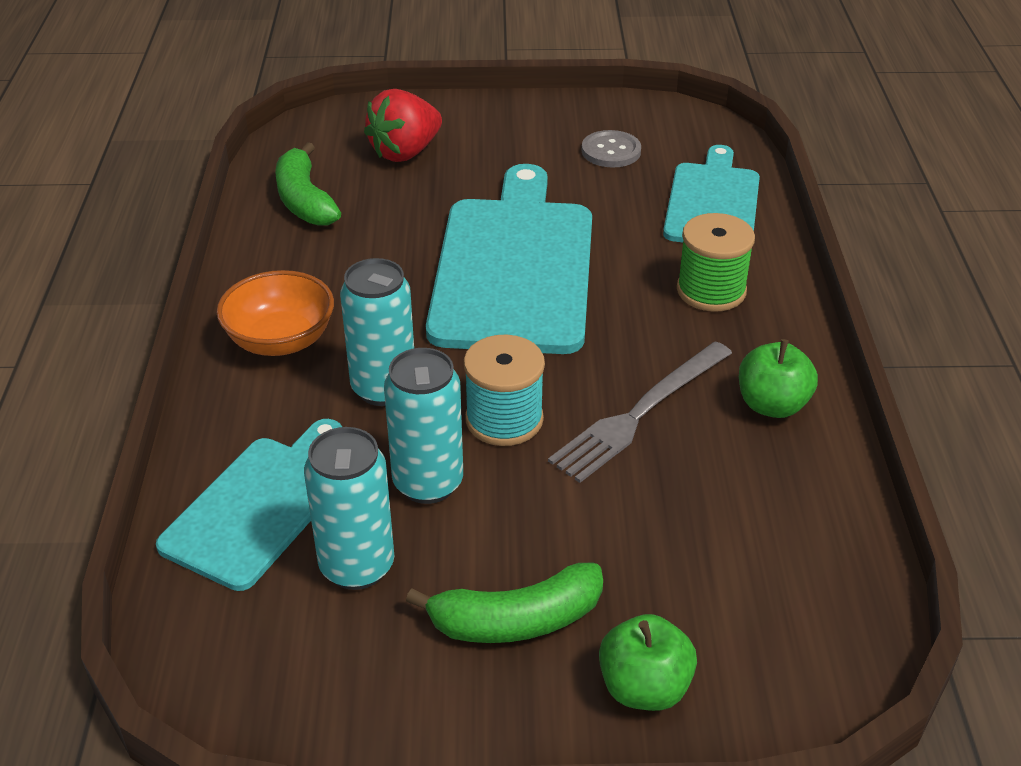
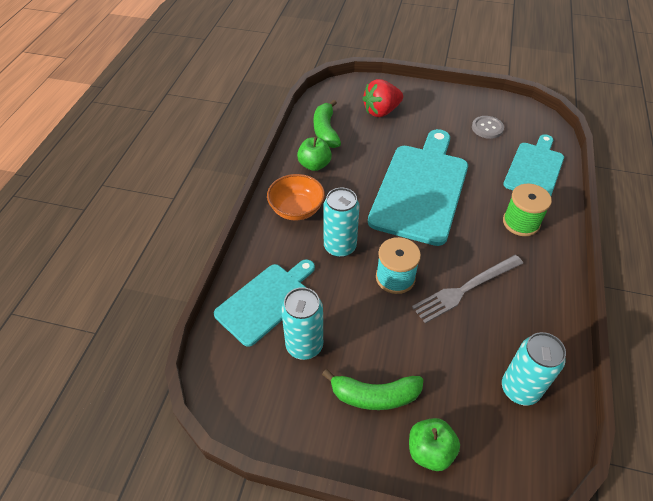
camera: 15 degrees right, 10 degrees up
(428, 483) = (349, 306): turquoise can -> turquoise can (519, 389)
(772, 405) = (537, 299): green apple -> green apple (314, 165)

